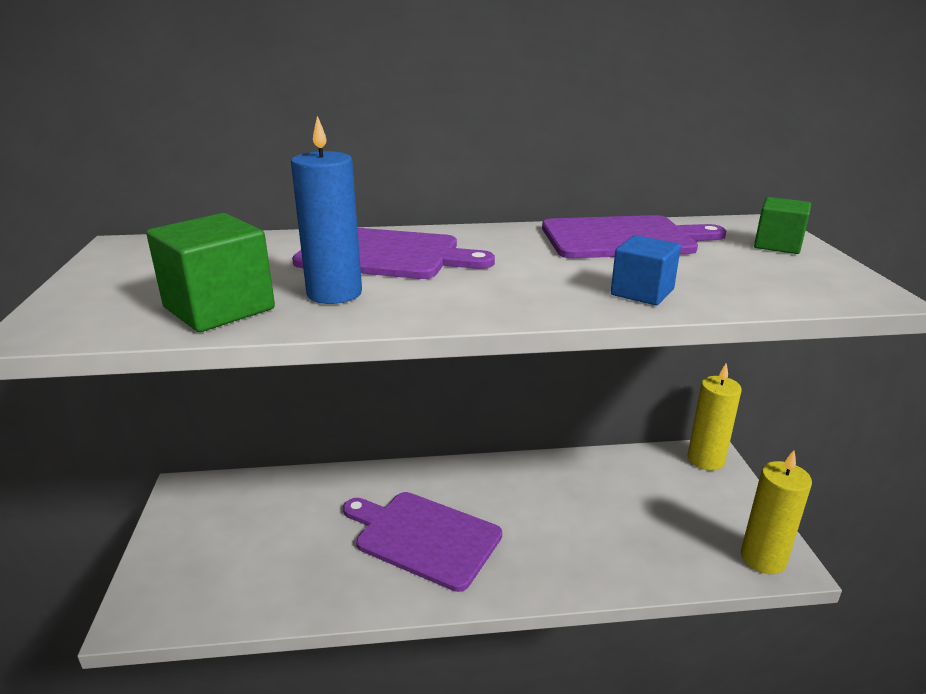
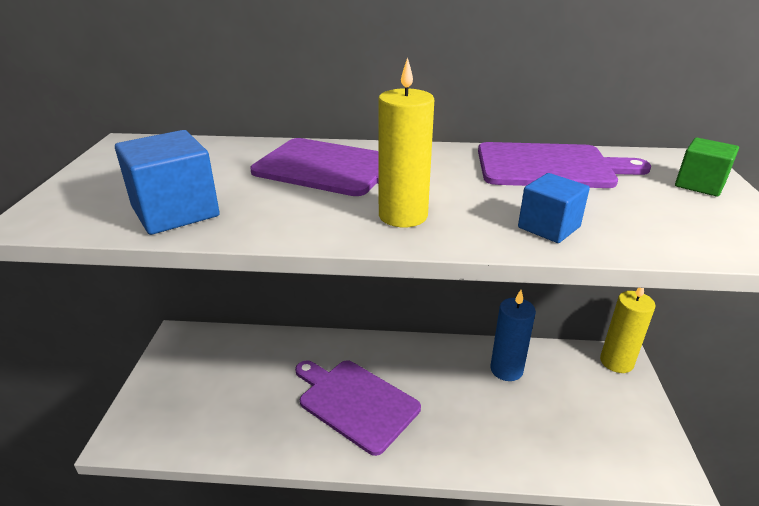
camera: 10 degrees right, 5 degrees up
(219, 308) = (175, 212): green cube -> blue cube
(334, 293) = (274, 205): blue candle -> blue candle (506, 369)
(763, 558) = (650, 464): yellow candle -> yellow candle (403, 216)

